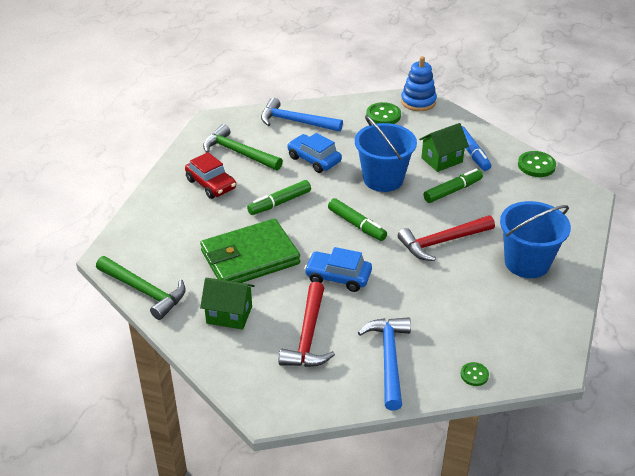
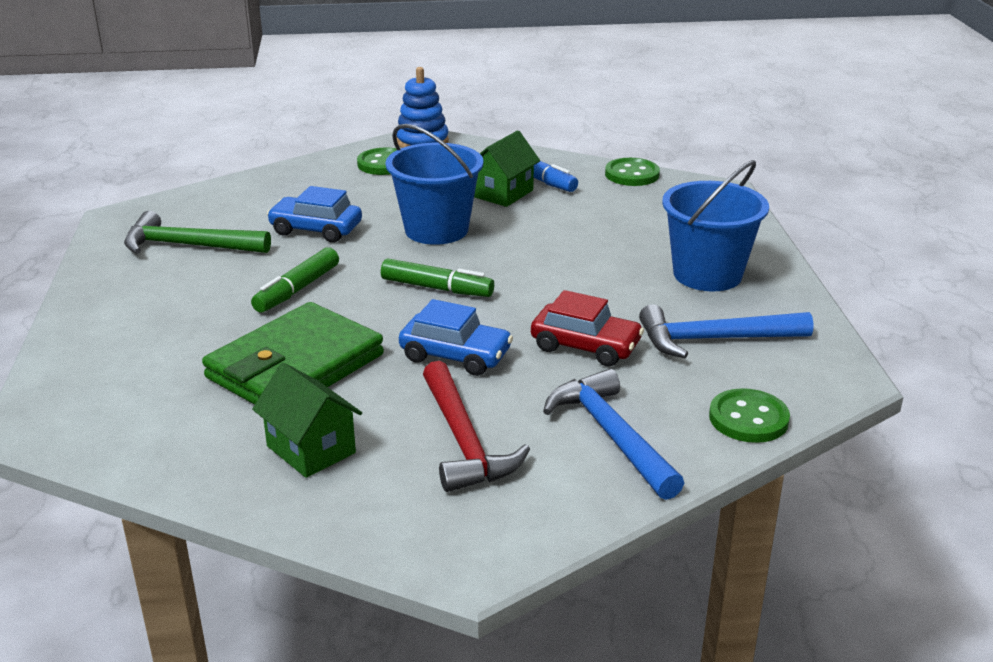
camera: 25 degrees left, 10 degrees down
(144, 291) = (133, 458): green hammer -> none
(211, 184) = (167, 292): red car -> red car (585, 346)
(229, 315) = (311, 449): green house -> green house turned 60 degrees clockwise
(296, 122) = (257, 194): blue hammer -> blue hammer (715, 339)
(338, 277) = (455, 355): blue car -> blue car turned 150 degrees counterclockwise
(442, 242) = (576, 279): red hammer -> none
(452, 191) = (544, 222): green marker -> none
(474, 375) = (748, 419): green button -> green button, size x1.71

